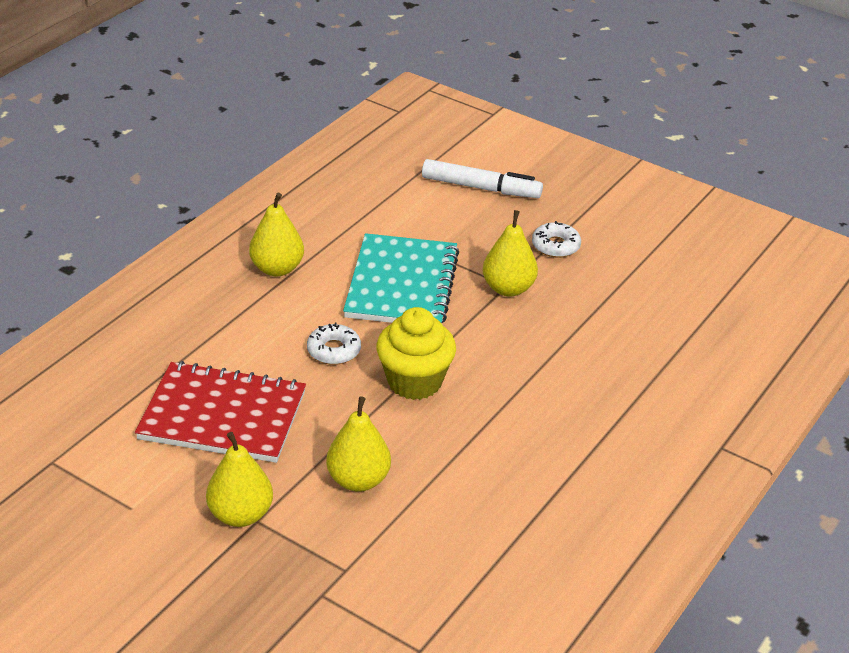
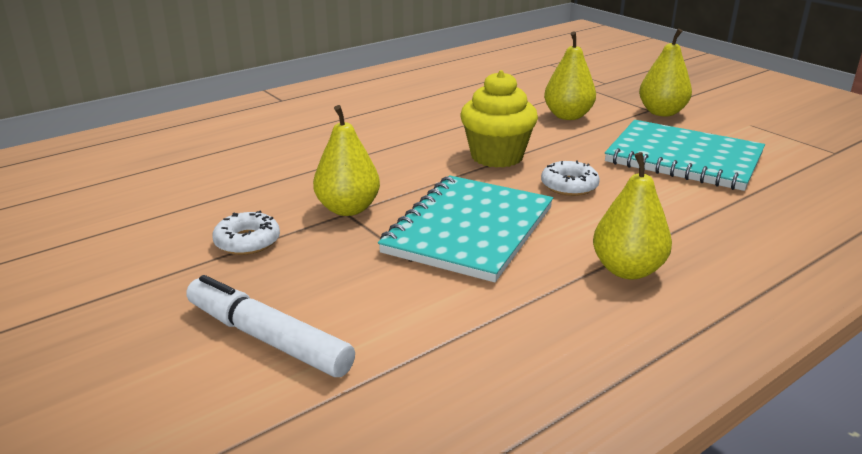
camera: 160 degrees left, 10 degrees down
(222, 416) = (683, 158): red notebook -> turquoise notebook

